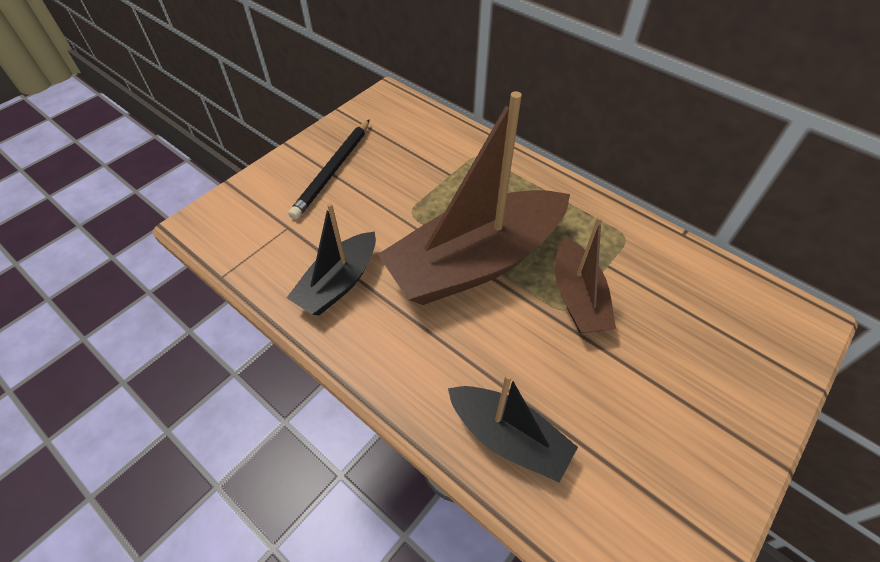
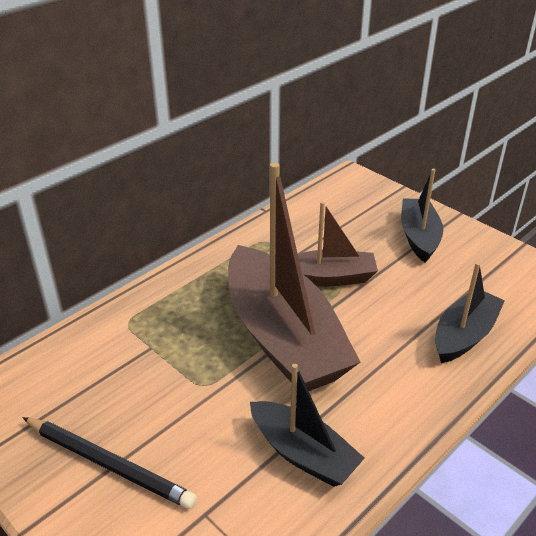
camera: 85 degrees left, 15 degrees down
(696, 400) = (419, 237): none -> black boat

